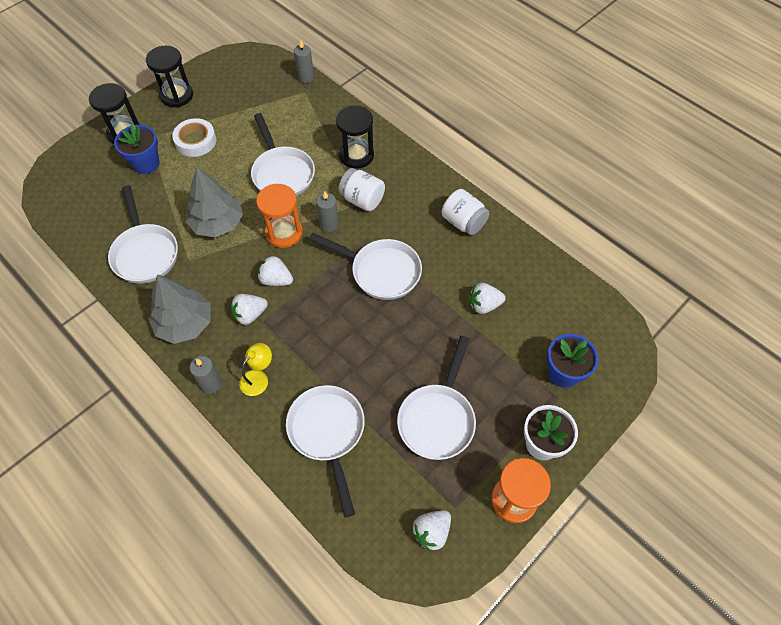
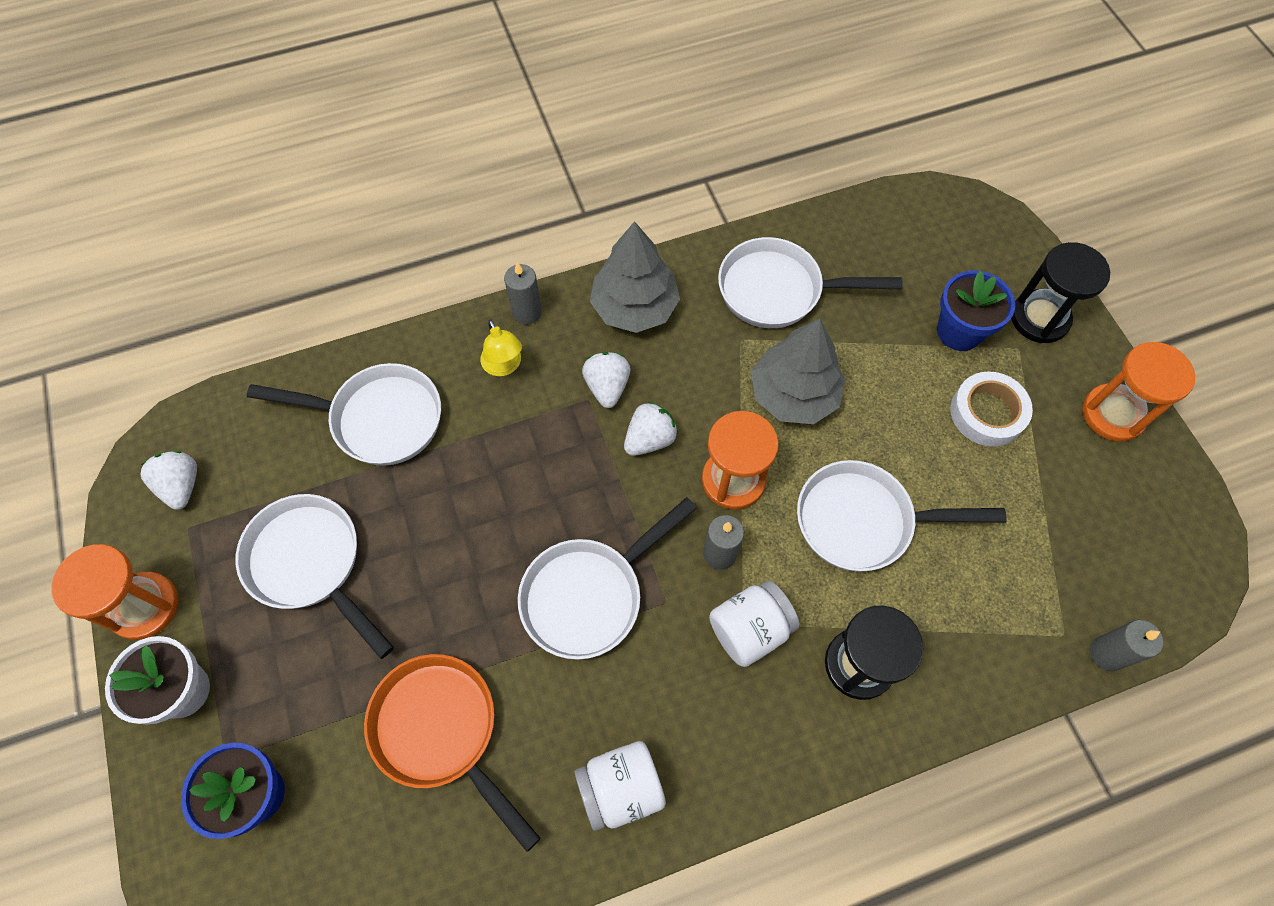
camera: 115 degrees right, 5 degrees up
(177, 95) = (1112, 414): black hourglass -> orange hourglass
(484, 305) = (441, 731): white strawberry -> orange pan

